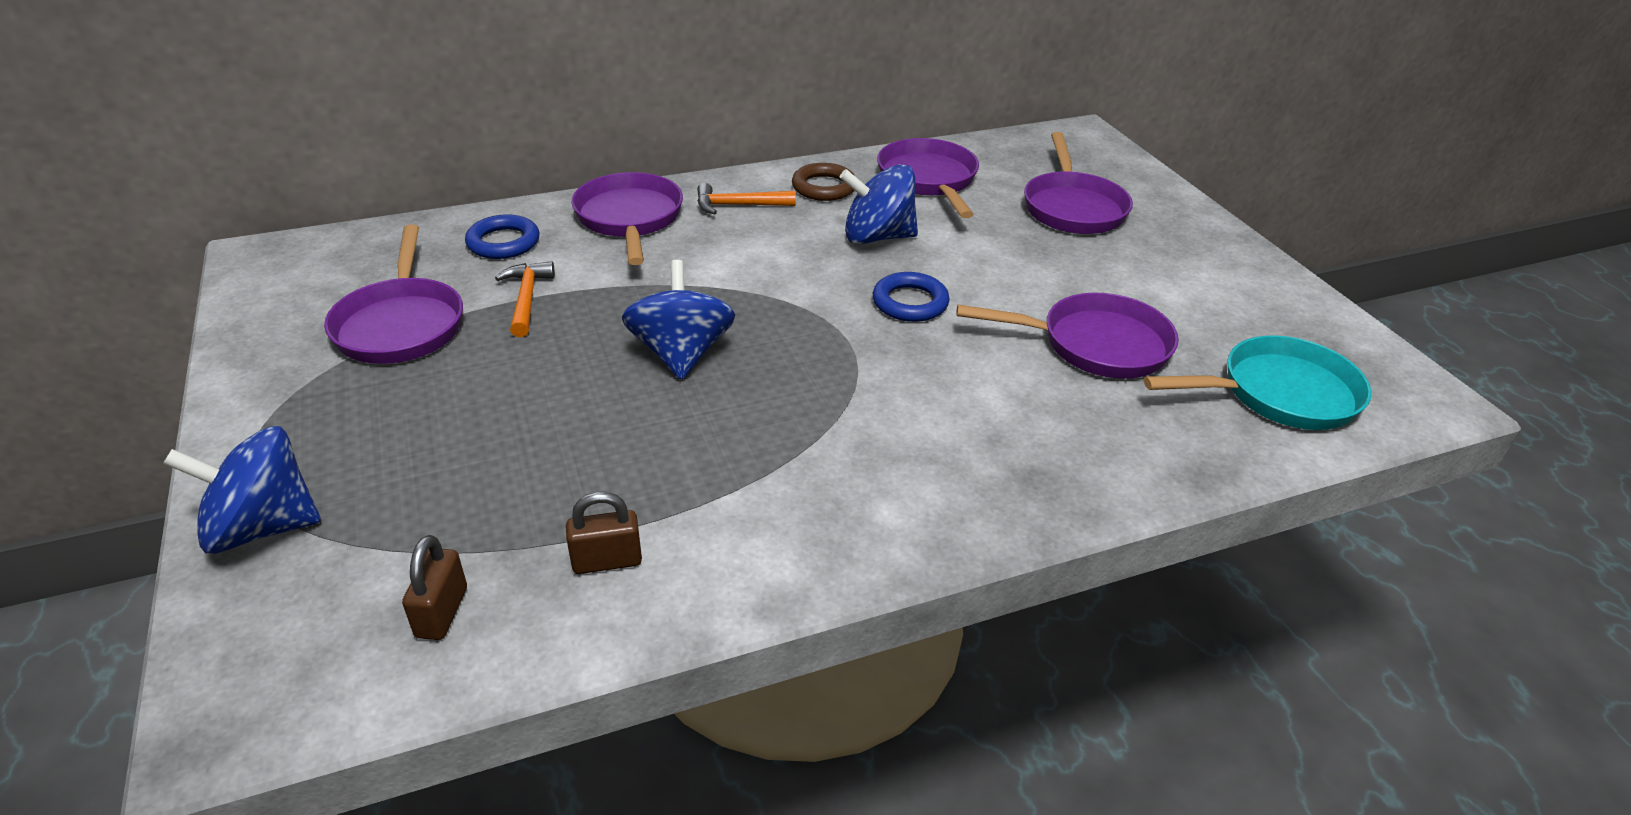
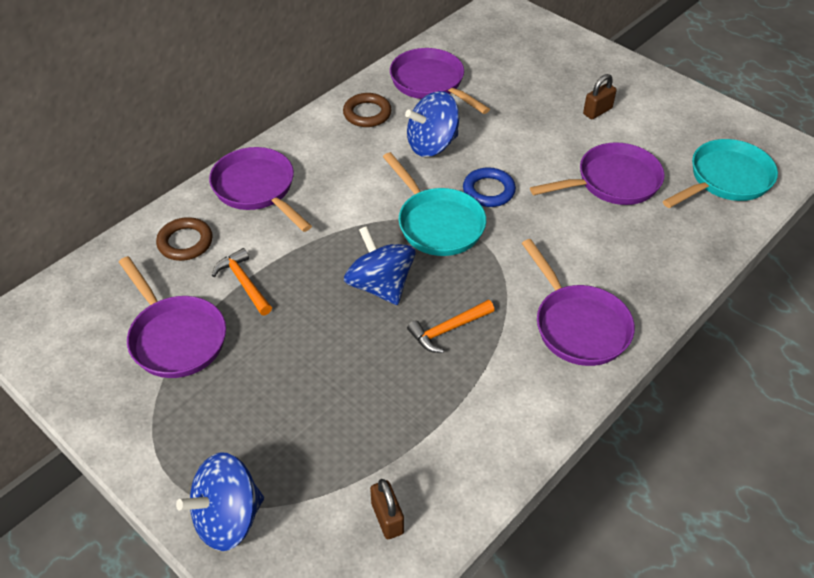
camera: 25 degrees left, 10 degrees up
(503, 242) = (185, 242): blue ring -> brown ring
(607, 561) = (452, 444): brown padlock -> brown padlock (597, 111)
(738, 205) = (322, 150): orange hammer -> orange hammer (447, 330)
(812, 315) = (437, 224): none -> turquoise pan
(1073, 208) = (534, 76): purple pan -> purple pan (578, 325)

